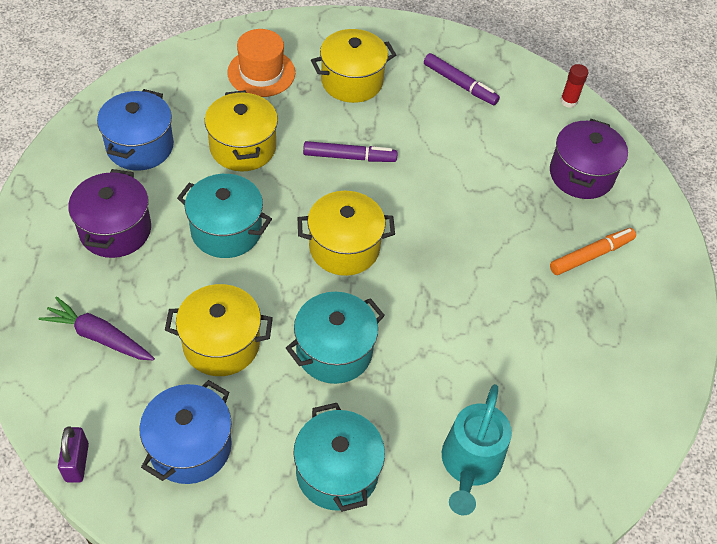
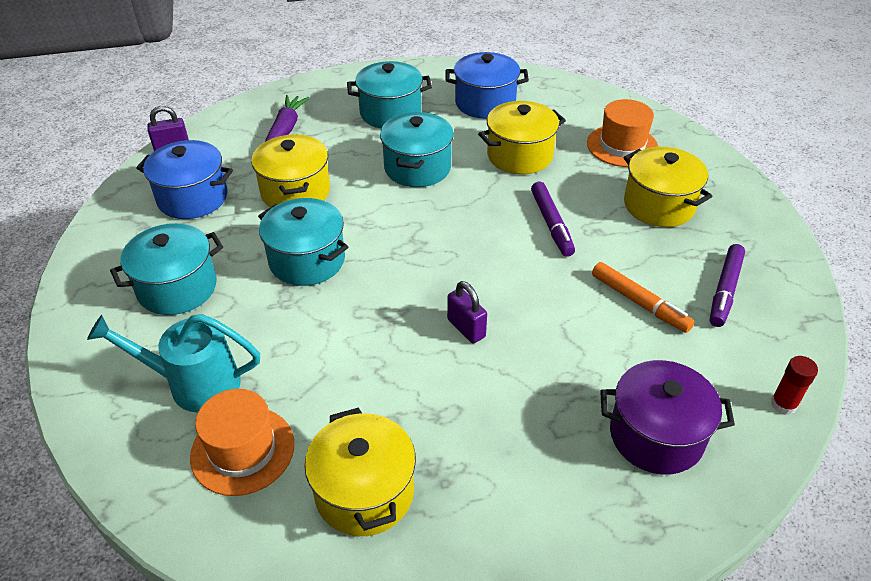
camera: 80 degrees right, 10 degrees down
(115, 230) = (390, 113): purple pot -> turquoise pot
(344, 247) = (432, 243): yellow pot -> yellow pot (364, 492)
(456, 251) = (466, 328): none -> purple padlock
(548, 434) = (242, 450): none -> orange hat
(591, 255) = (521, 463): orange marker -> orange marker (639, 303)

